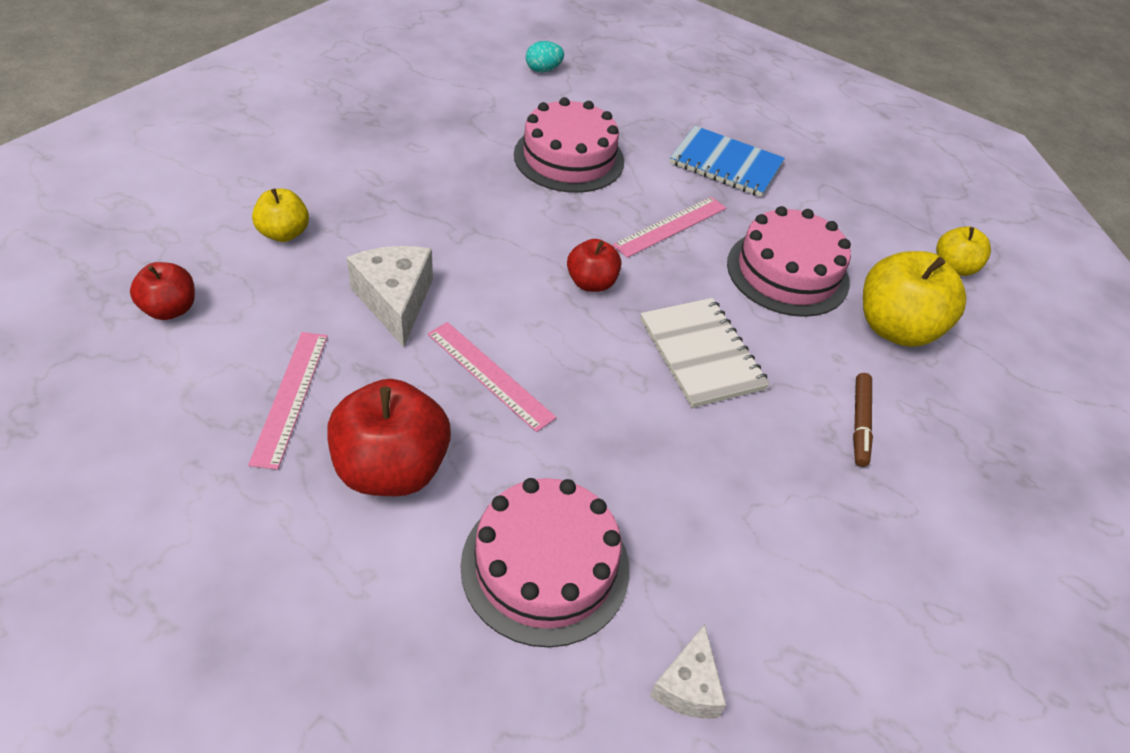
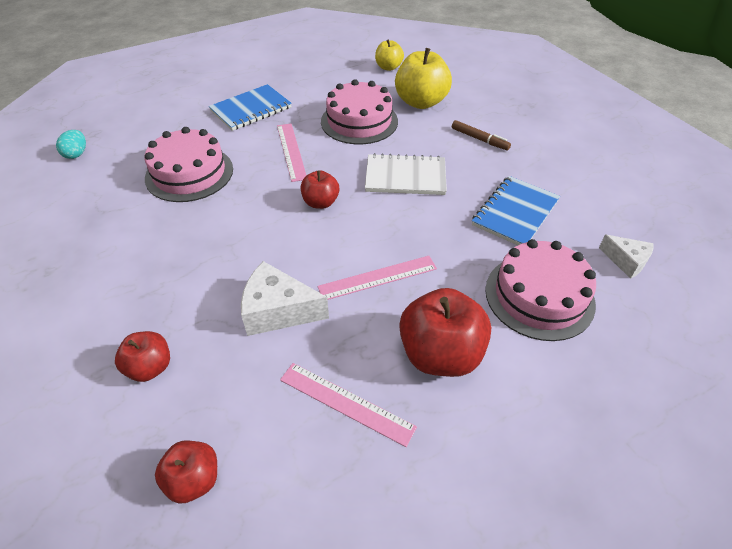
camera: 60 degrees left, 0 degrees up
(284, 233) = (150, 367): yellow apple -> red apple
(709, 505) = (515, 213): none -> blue notebook

